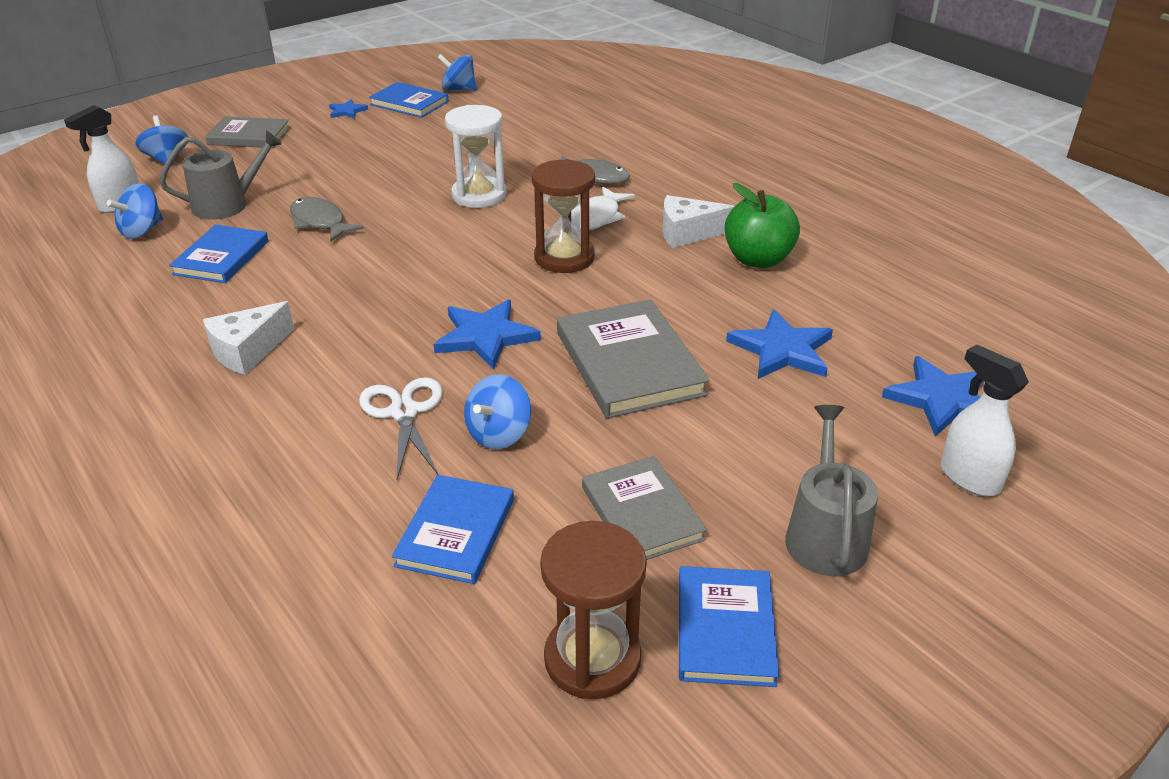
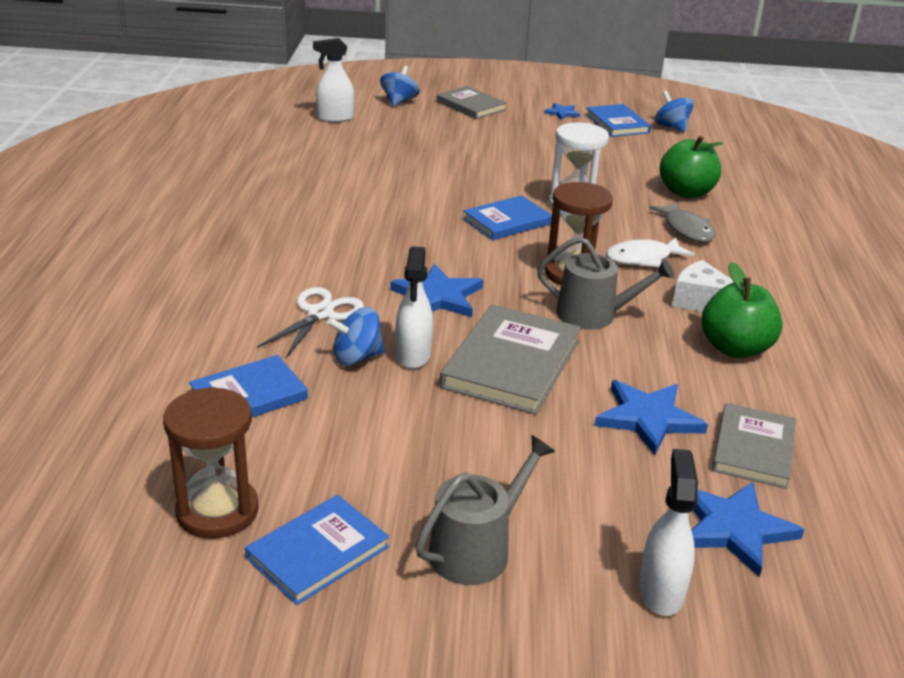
camera: 40 degrees right, 5 degrees down
(142, 231) = (325, 138): blue spinning top -> none
(221, 257) = (347, 173): blue book -> blue book (507, 221)
(227, 204) = (396, 143): grey watering can -> grey watering can (594, 315)
(247, 351) = (285, 233): white cheese -> none
(320, 222) = (437, 177): grey fish -> none
(543, 403) = (413, 355): none -> white spray bottle
(549, 144) = (686, 192): none -> green apple
(642, 513) = (373, 455): grey book -> grey book (753, 449)

